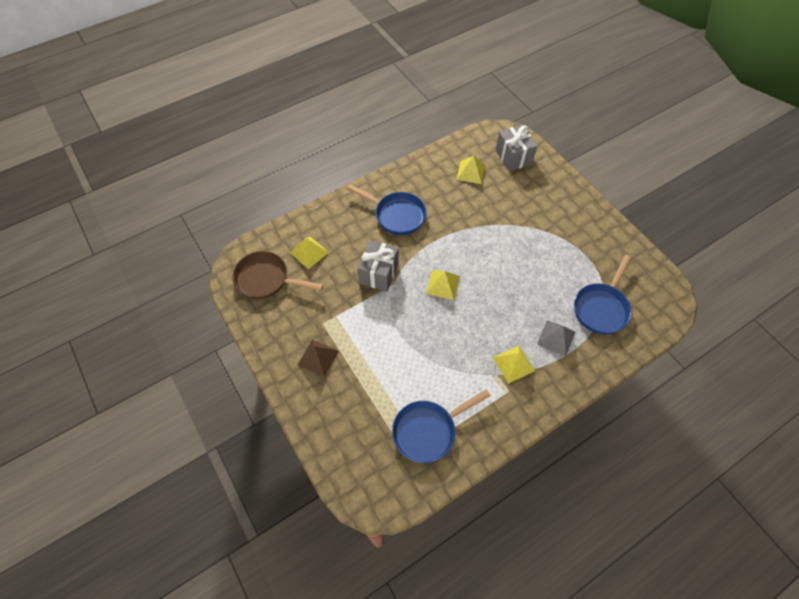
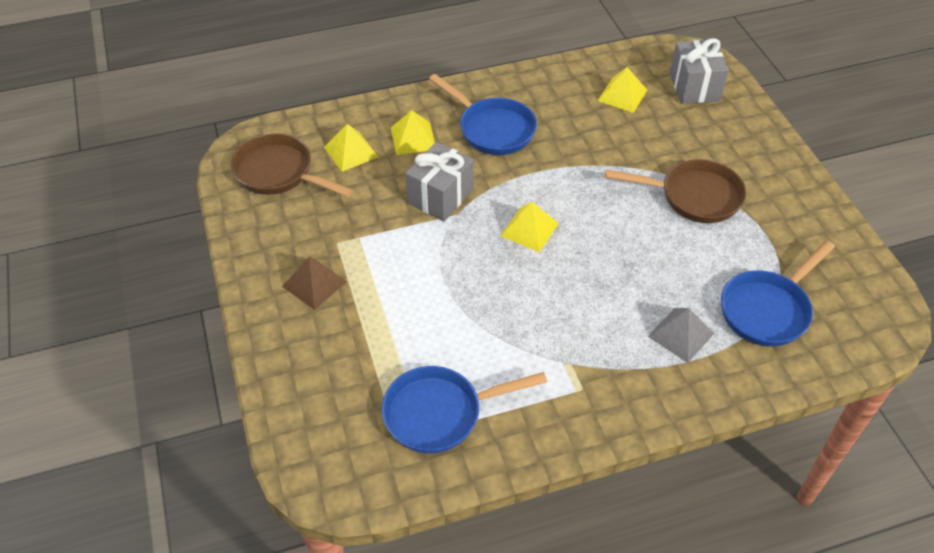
camera: 15 degrees right, 10 degrees down
(513, 364) = (601, 355): yellow pyramid -> yellow pyramid (413, 138)
(536, 237) = (694, 196): none -> brown pan

